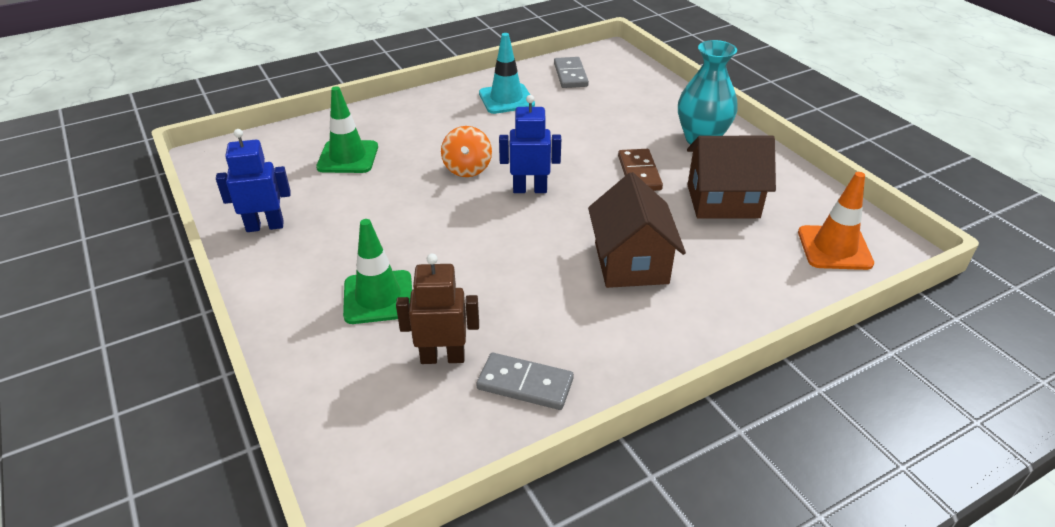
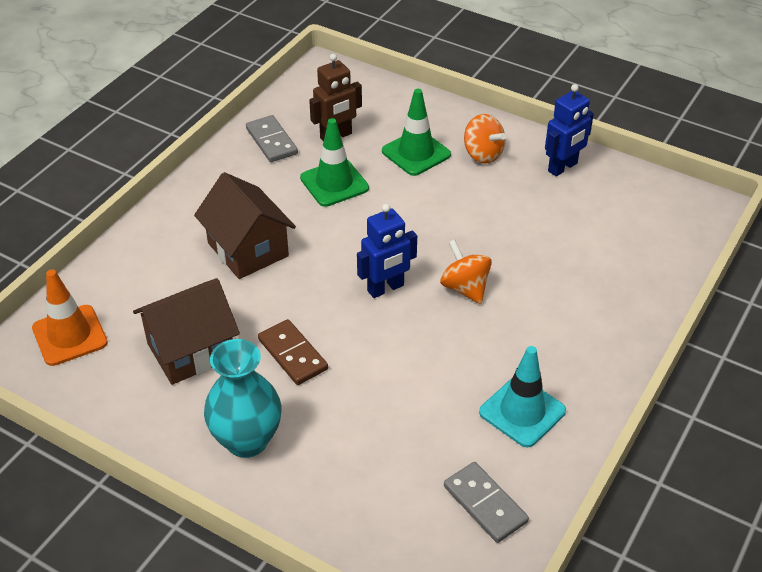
camera: 150 degrees right, 5 degrees up
(316, 268) = (483, 154): none -> orange spinning top
(348, 157) = (588, 254): green traffic cone -> green traffic cone (334, 183)
(525, 384) = (271, 141): grey domino -> grey domino turned 75 degrees clockwise

